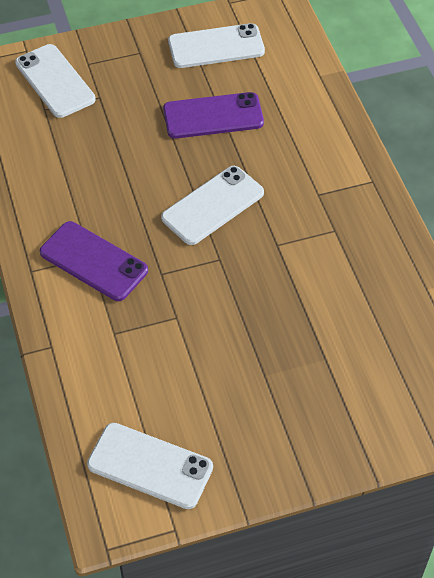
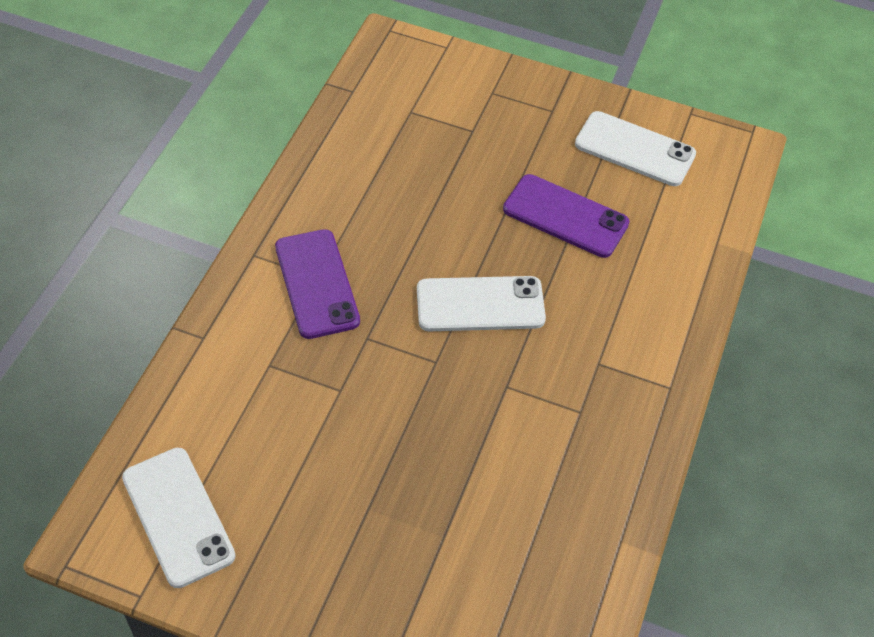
camera: 35 degrees right, 0 degrees up
(55, 81) = (445, 91): white phone -> none

